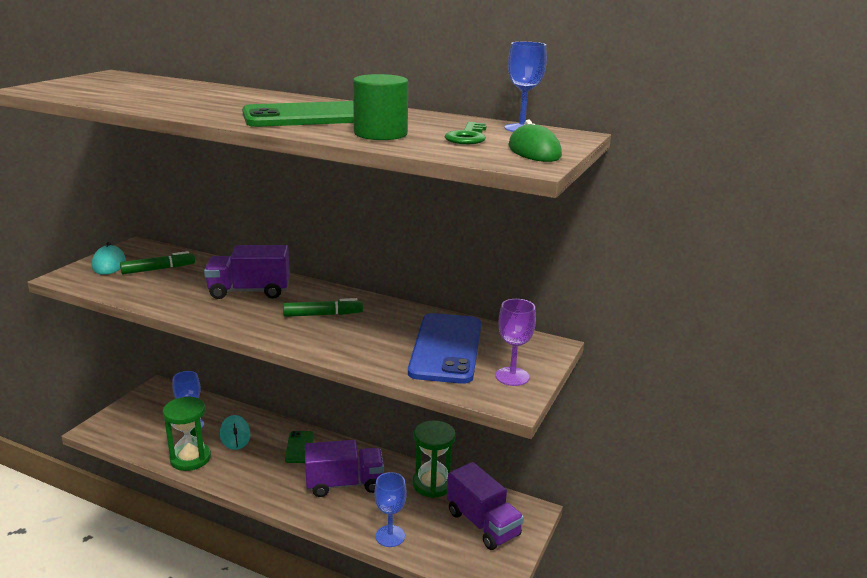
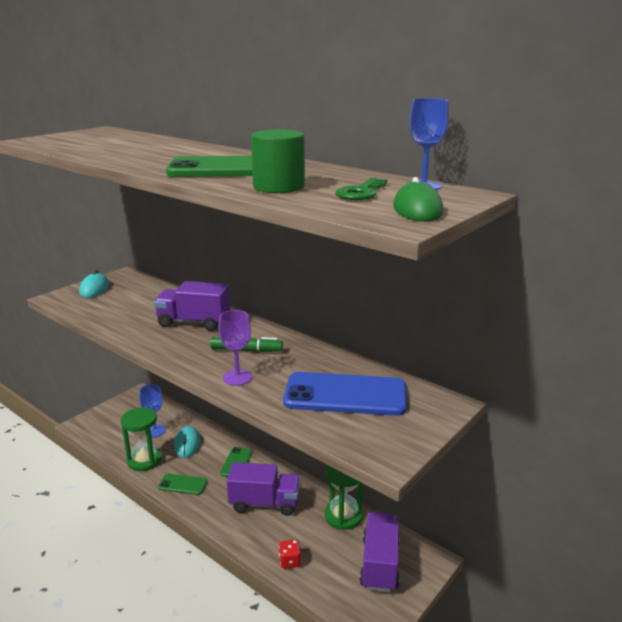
camera: 15 degrees right, 0 degrees up
(158, 269) = (130, 296): green marker -> none
(245, 477) = (183, 484): none -> green phone
(390, 536) = (290, 561): blue goblet -> red dice
(446, 348) = (345, 395): blue phone -> blue phone turned 75 degrees clockwise
(483, 524) = (380, 564): purple truck -> purple truck turned 150 degrees counterclockwise
(512, 376) = (398, 432): purple goblet -> purple goblet (237, 377)

